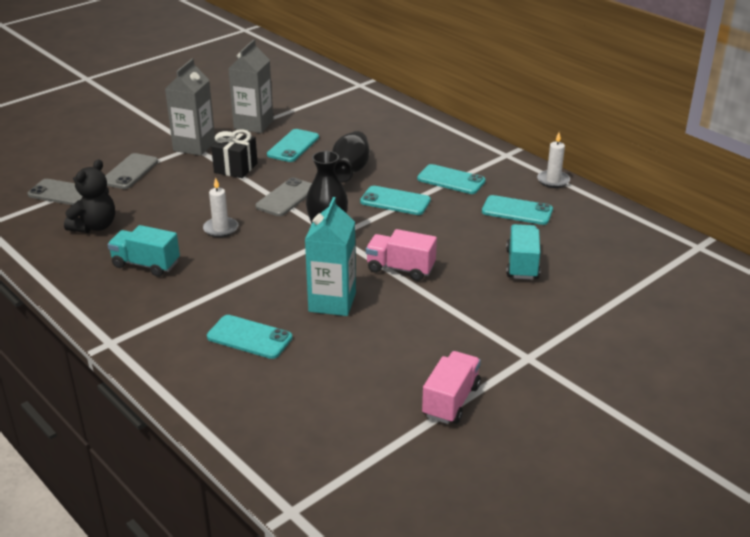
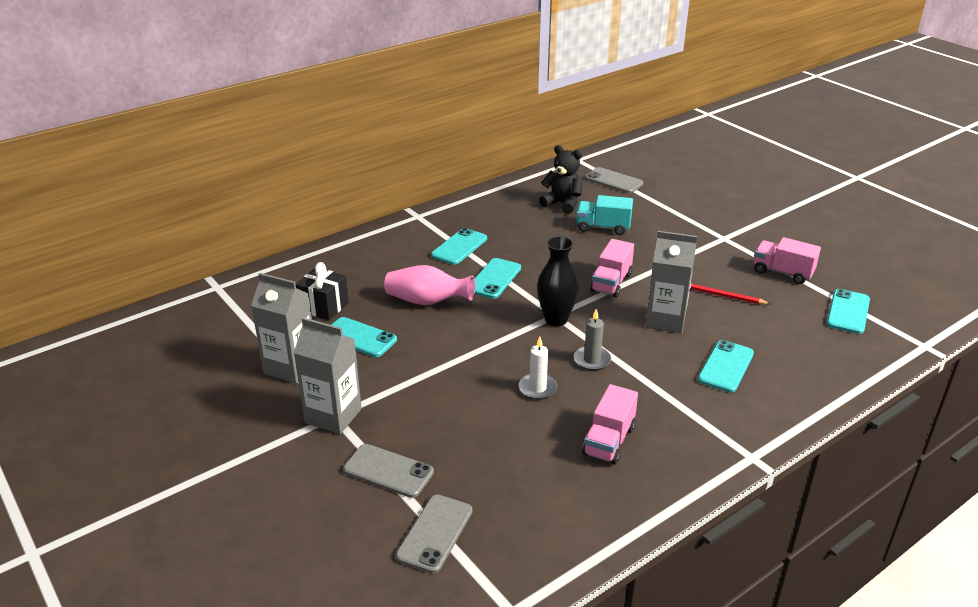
camera: 85 degrees left, 0 degrees up
(95, 226) = (525, 492): black teddy bear -> black teddy bear (562, 204)
(146, 264) = (609, 441): turquoise truck -> pink truck
(236, 168) = (401, 380): black gift -> black gift (324, 307)
(261, 256) = (592, 360): none -> grey candle
(286, 198) = (477, 343): grey phone -> grey phone (613, 181)
(332, 302) = (665, 320): turquoise carton -> grey carton
(350, 170) = (427, 301): black vase -> pink vase
(386, 346) = (723, 296): none -> red pencil
(517, 211) = (519, 221): turquoise phone -> turquoise phone (848, 312)
(553, 180) = (471, 200): white candle -> none

